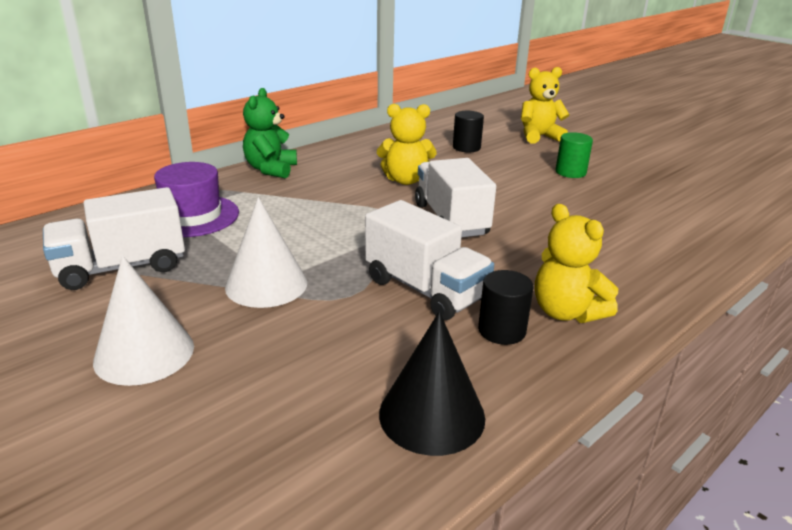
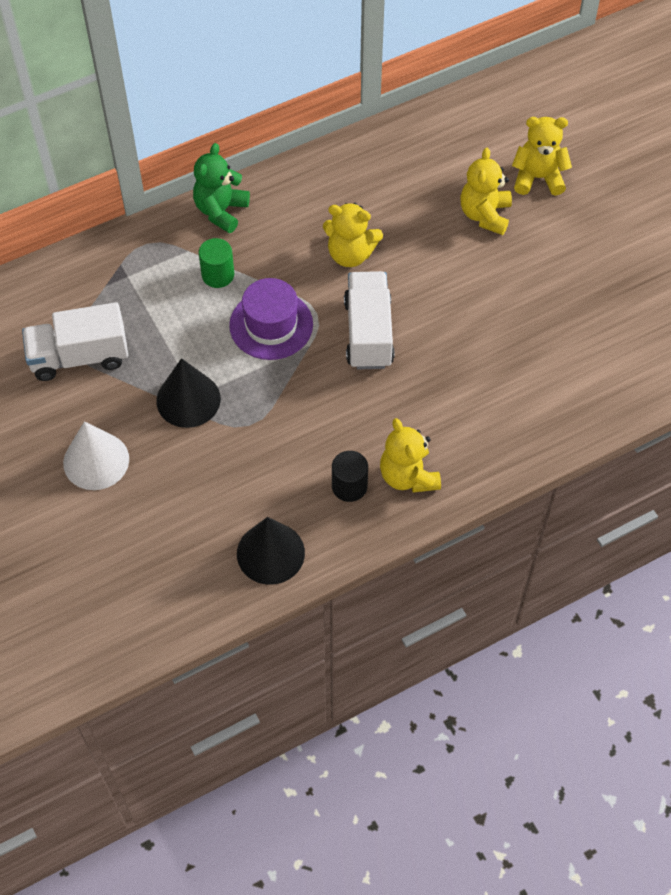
camera: 15 degrees right, 30 degrees up
(192, 216) = (138, 288): purple hat -> purple hat (271, 325)
(266, 284) = (188, 399): white cone -> black cone
(425, 289) = (309, 429): white truck -> none
(466, 147) = (441, 192): black cylinder -> none
(511, 154) = (485, 215): none -> yellow teddy bear
(570, 172) = (530, 265): green cylinder -> green cylinder (218, 275)

